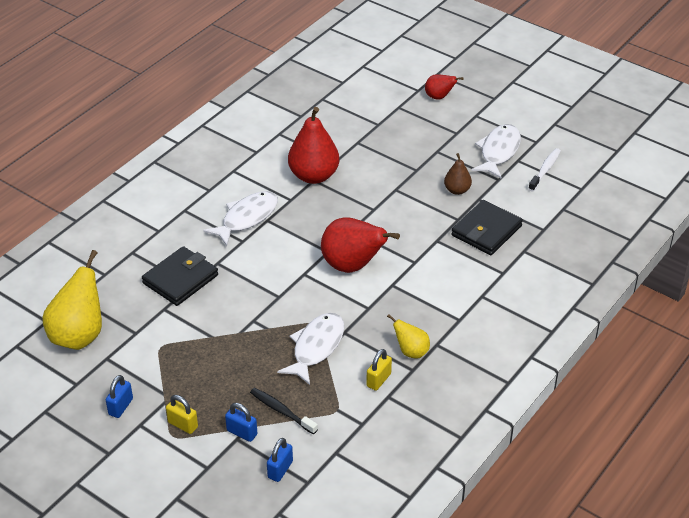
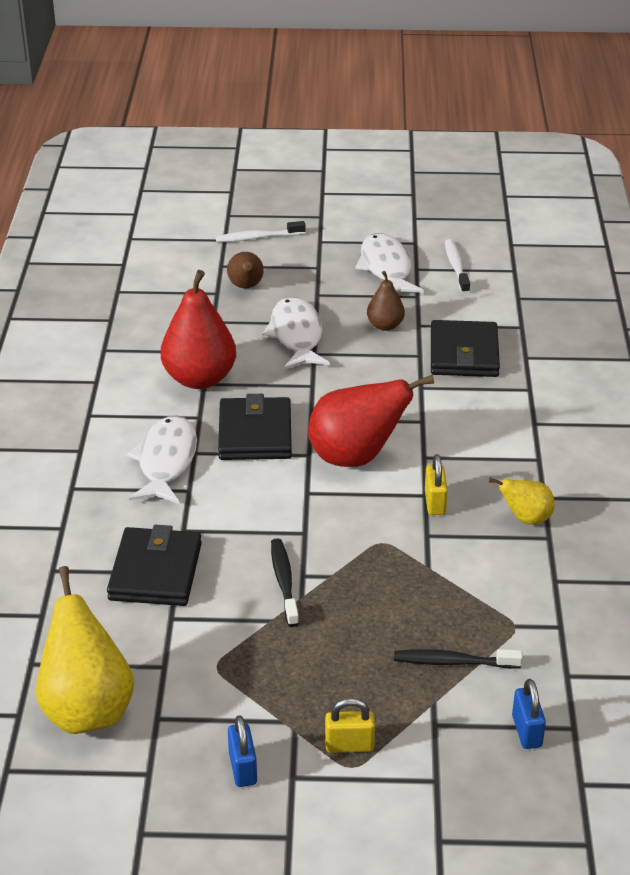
camera: 35 degrees left, 5 degrees down
(239, 319) = (284, 581): none -> black toothbrush
(242, 432) = (433, 713): blue padlock -> none
(310, 224) = (255, 433): none -> black wallet
(316, 347) = (413, 568): white fish -> white fish (296, 335)
(378, 380) = (525, 568): yellow padlock -> yellow padlock (435, 503)
(399, 127) = (246, 287): none -> brown pear
(439, 97) = (257, 238): red pear -> white toothbrush

